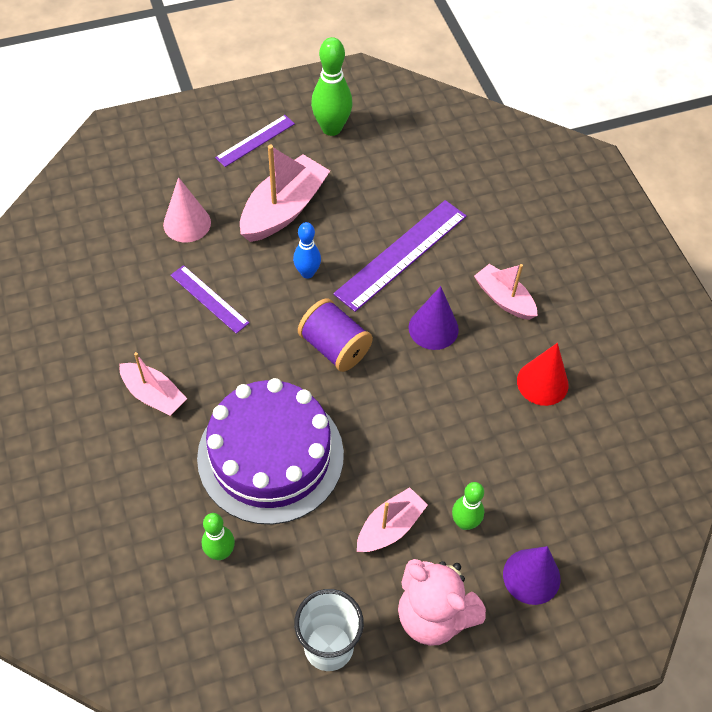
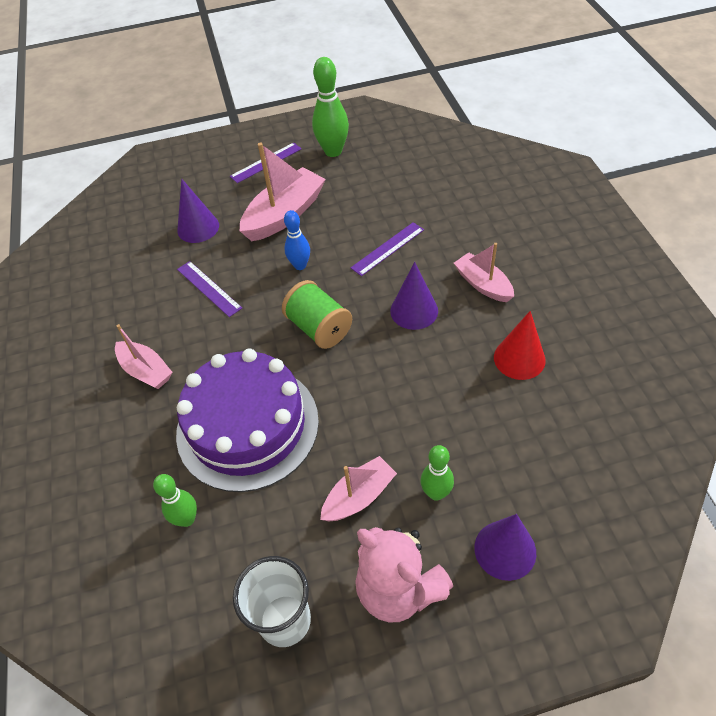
camera: 10 degrees right, 5 degrees down
(187, 223) = (198, 228): pink cone -> purple cone
(334, 347) = (319, 328): purple spool -> green spool
(401, 254) = (388, 248): purple ruler -> purple ruler, size x0.58

